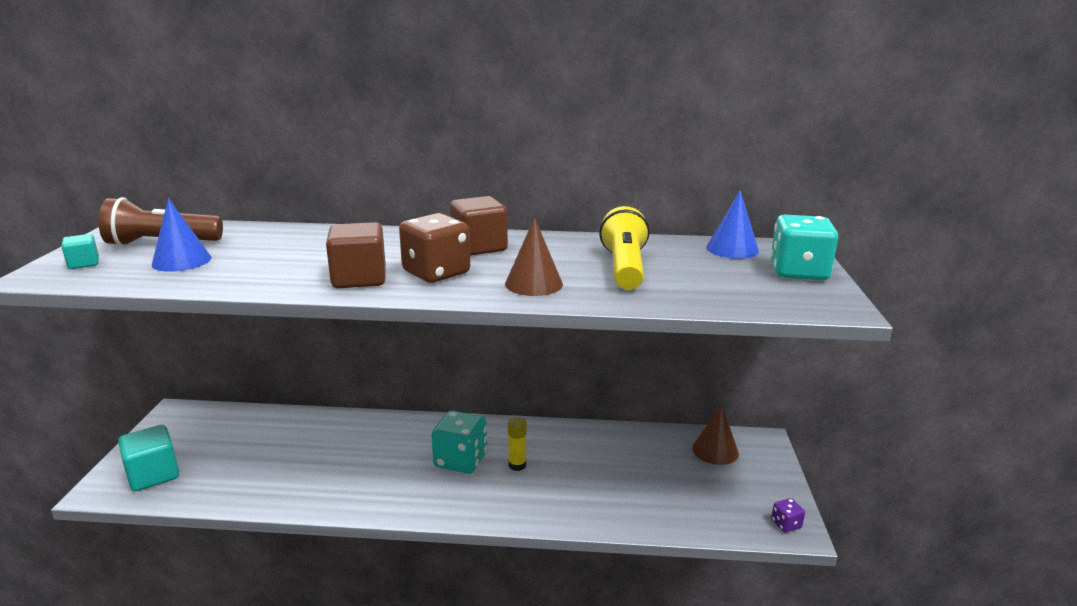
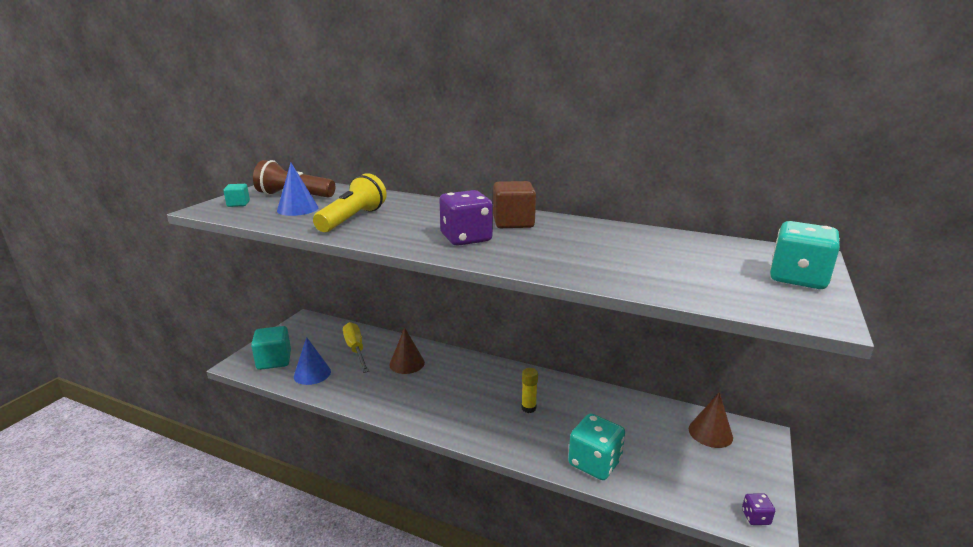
camera: 20 degrees right, 0 degrees up
(267, 438) = (356, 349): none -> yellow screwdriver
(359, 279) = (406, 236): brown cube -> none
(436, 273) = (466, 238): brown dice -> purple dice
(461, 460) = (485, 395): turquoise dice -> turquoise dice (594, 463)
(534, 284) = (538, 257): brown cone -> brown cone (407, 363)
(624, 268) = (626, 254): yellow flashlight -> yellow flashlight (352, 219)
(732, 249) = (741, 249): blue cone -> blue cone (312, 374)

